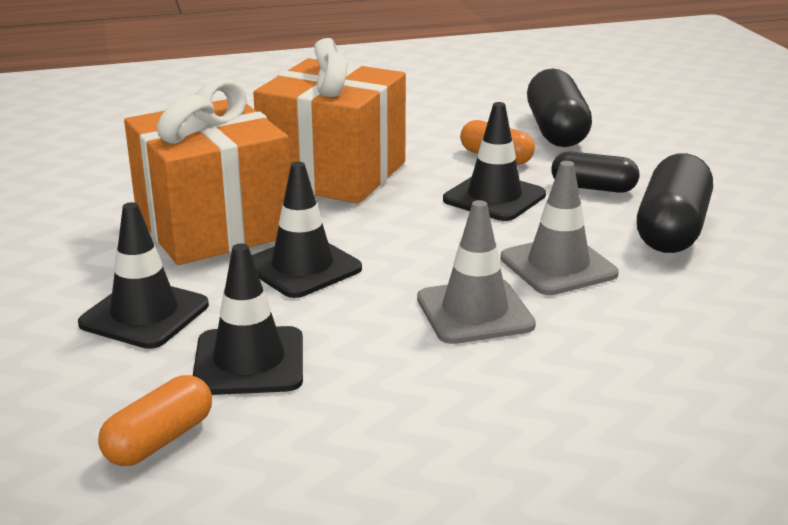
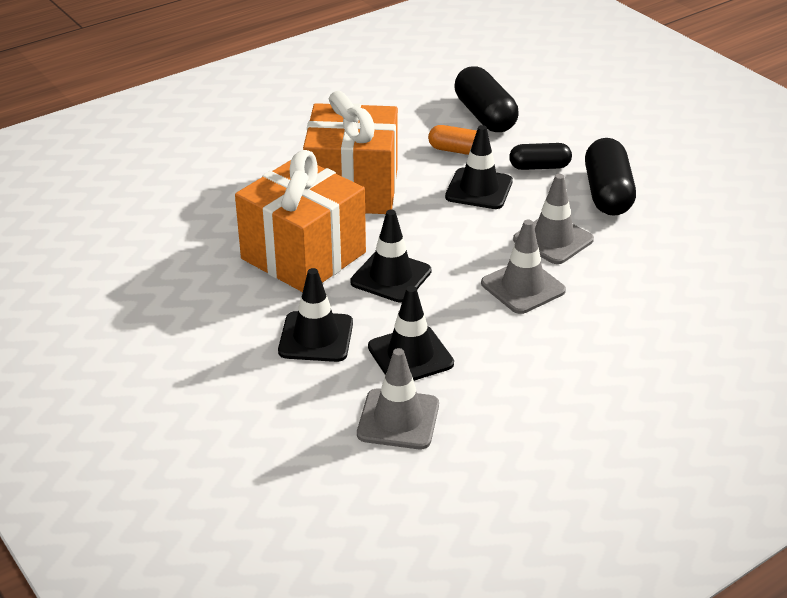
camera: 20 degrees left, 10 degrees up
(159, 440) = (398, 419): orange capsule -> grey traffic cone

